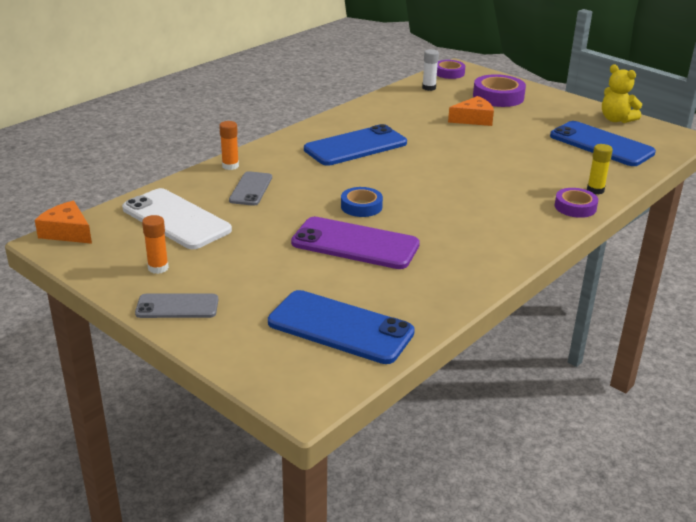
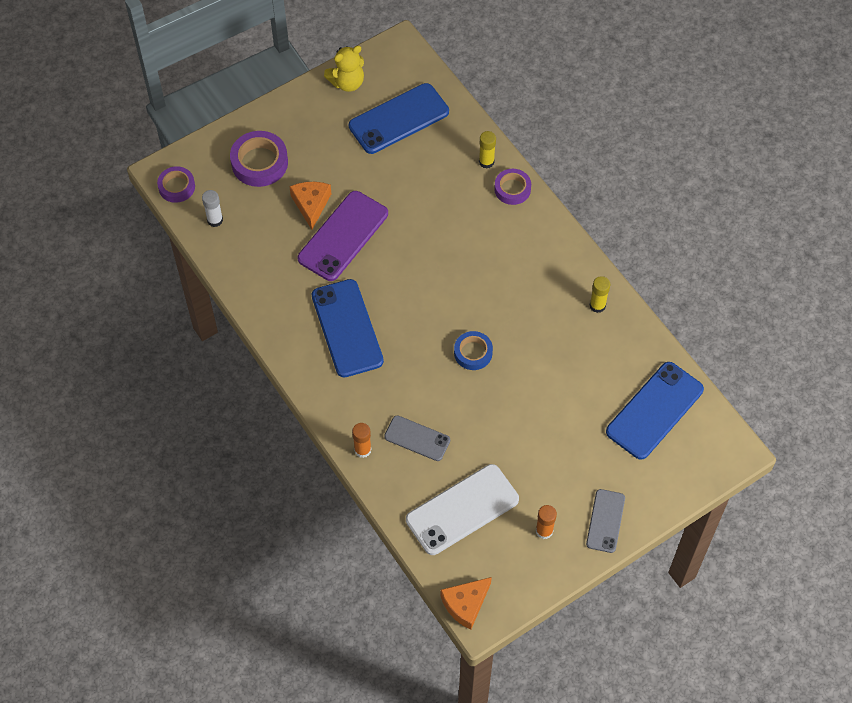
camera: 75 degrees left, 30 degrees up
(355, 244) = (537, 373): purple phone -> purple phone (343, 236)
(465, 272) = (597, 305): none -> yellow glue stick

